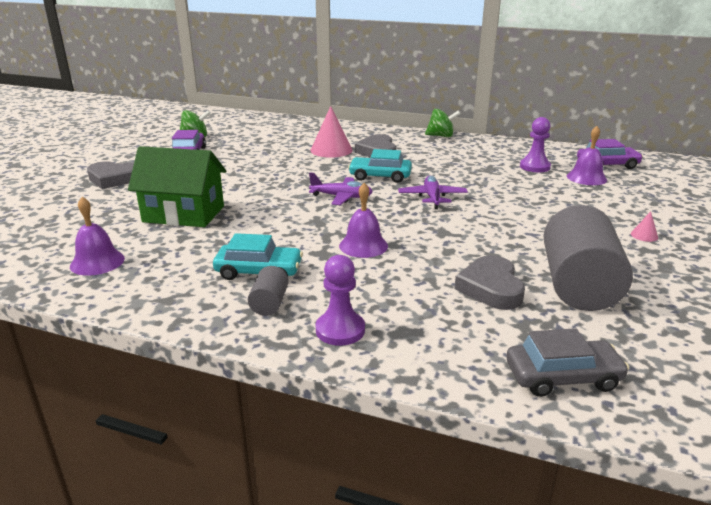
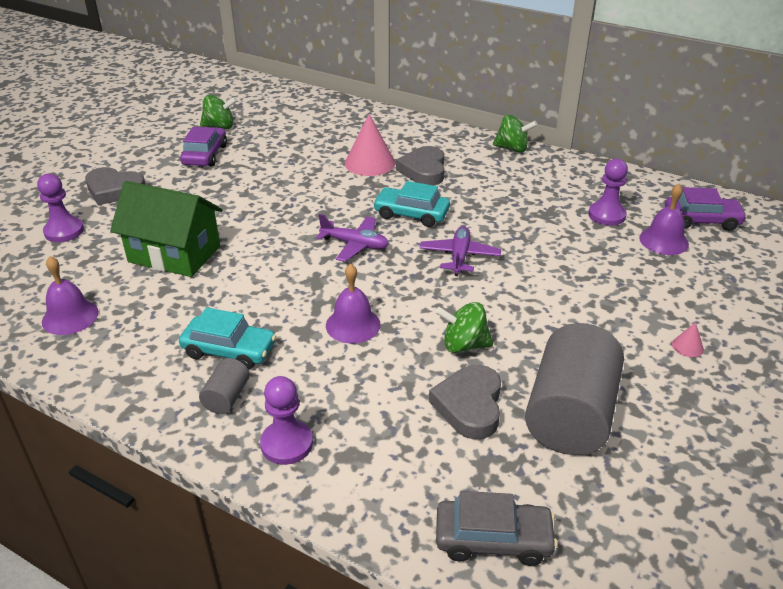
camera: 10 degrees right, 10 degrees up
(74, 207) = (64, 231): none -> purple pawn
(465, 250) = (464, 345): none -> green spinning top

